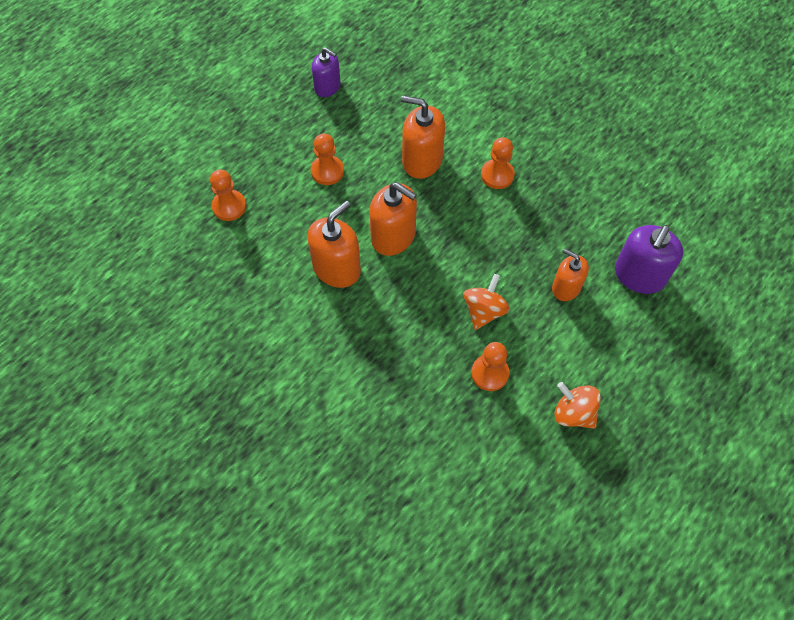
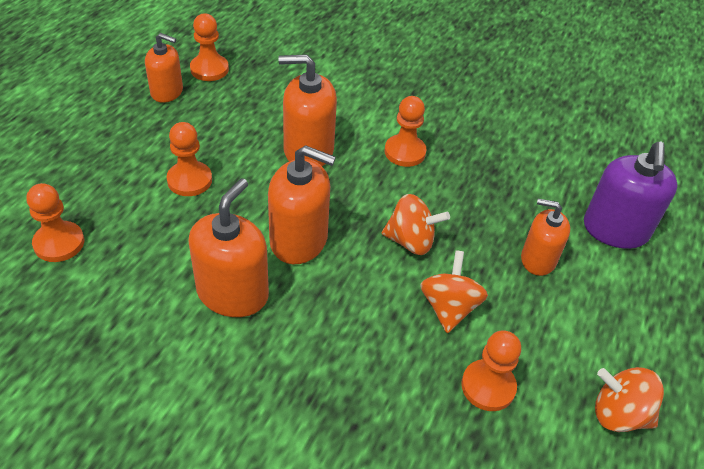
camera: 20 degrees left, 15 degrees down
(327, 87) = (167, 92): purple soap dispenser -> orange soap dispenser
(365, 69) = (209, 69): none -> orange pawn
(475, 253) = (411, 241): none -> orange spinning top

